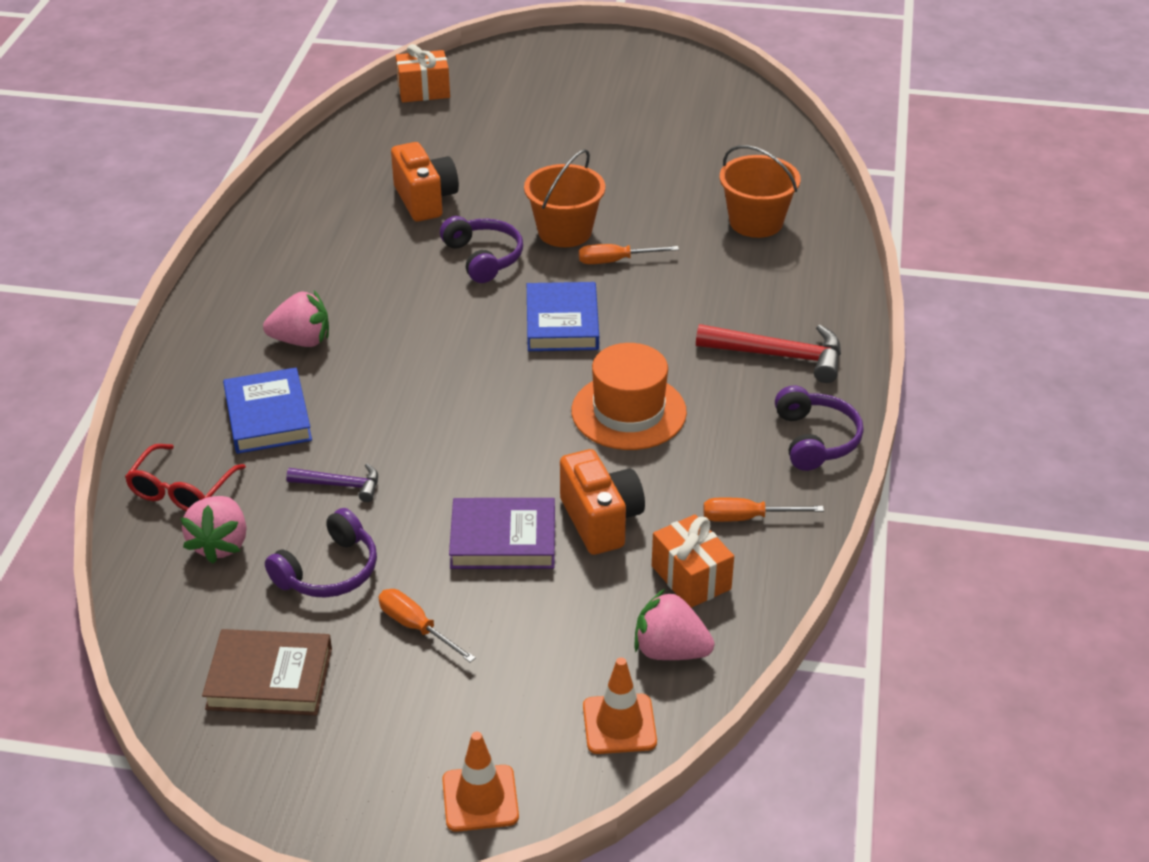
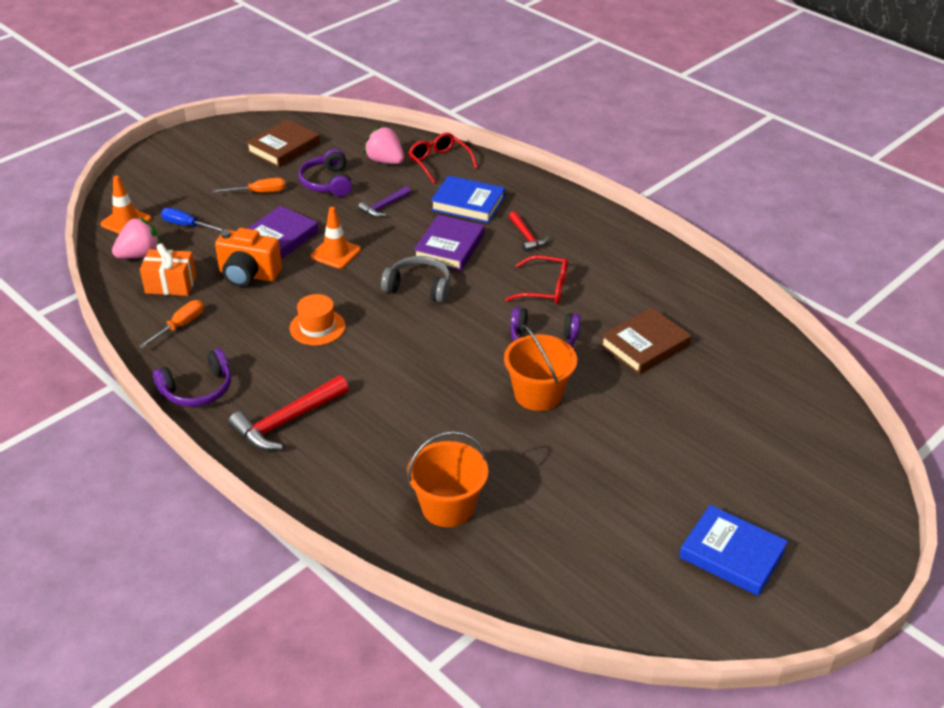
camera: 125 degrees right, 0 degrees up
(301, 341) = (527, 237): pink strawberry -> red hammer
(380, 388) = (449, 247): none -> purple book
(392, 290) = (545, 288): none -> red glasses
(423, 91) = (825, 414): orange gift -> none
(425, 200) = (645, 345): orange camera -> brown book
(480, 798) = (147, 173): orange traffic cone -> orange traffic cone (335, 253)
(481, 374) = (419, 287): none -> grey headphones
(562, 323) = (433, 342): blue book -> blue book (732, 554)
(563, 649) = (187, 225): none -> blue screwdriver
(615, 261) = (475, 401): orange screwdriver -> none
(628, 412) = (317, 327): orange hat -> orange hat, size x0.65
(815, 439) = (198, 389): purple headphones -> purple headphones turned 60 degrees counterclockwise

